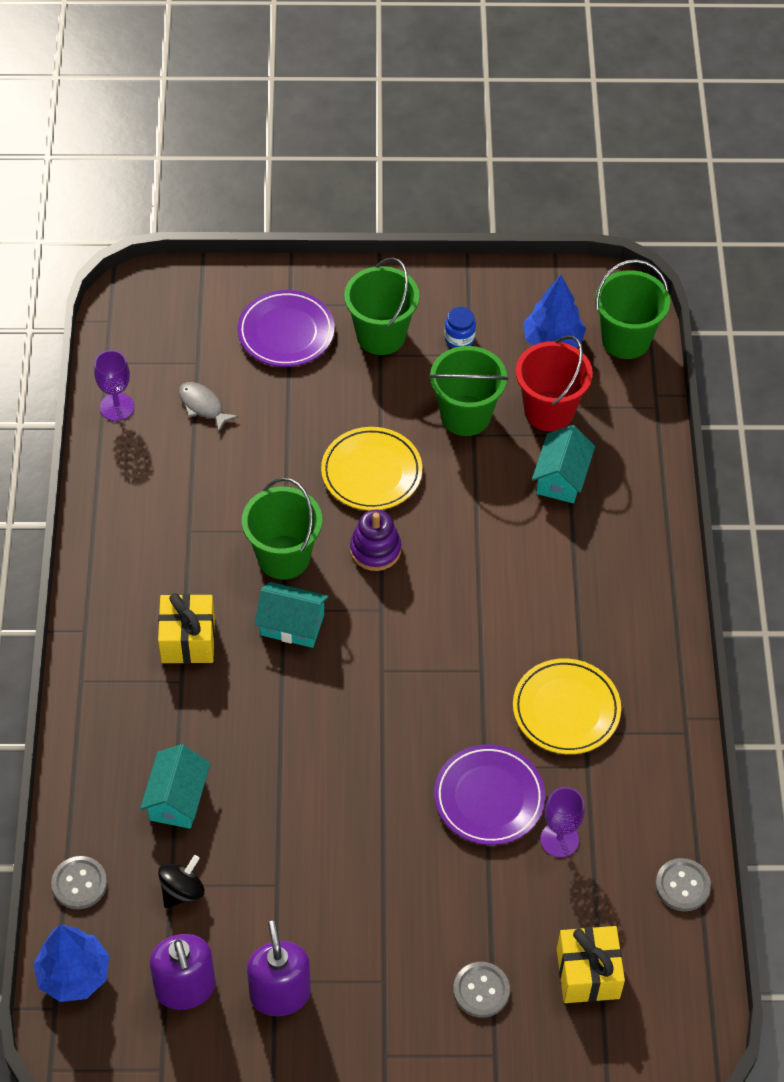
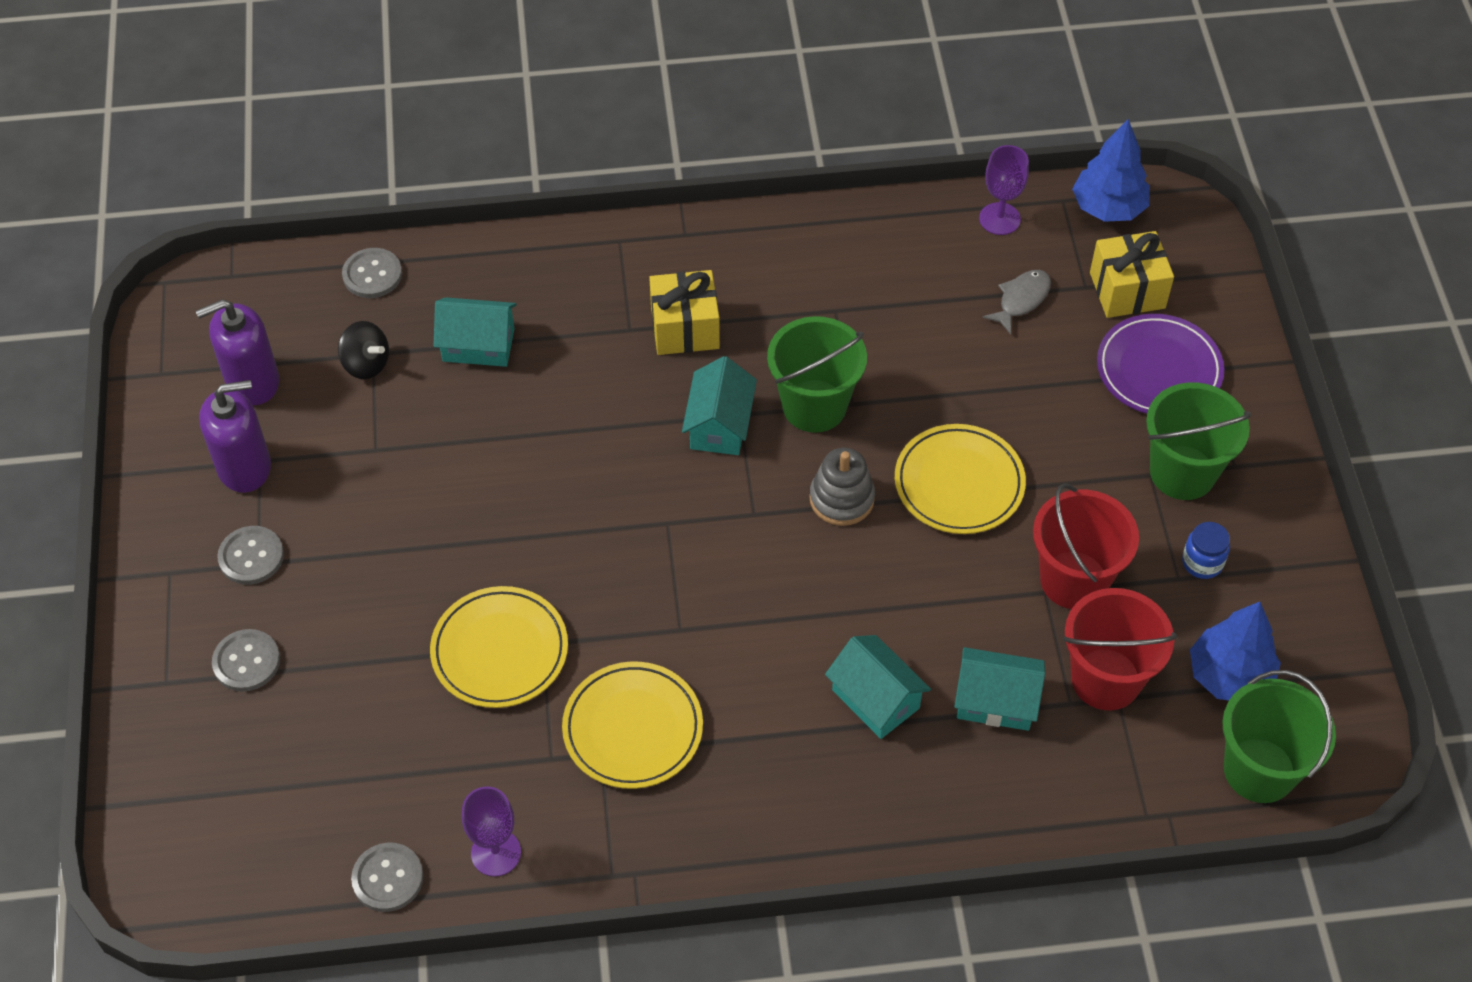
camera: 85 degrees right, 0 degrees up
(74, 974) = (268, 285): blue tree -> blue tree (1108, 208)
(375, 550) = (841, 499): purple stacking toy -> grey stacking toy
(376, 987) = (251, 557): none -> grey button
(465, 416) = (1074, 580): green bucket -> red bucket
(489, 798) = (500, 651): purple plate -> yellow plate
(553, 550) = (875, 699): none -> turquoise house
(559, 840) = (446, 732): purple goblet -> purple goblet (496, 853)
(587, 973) = (267, 774): yellow gift -> yellow gift (1127, 290)

